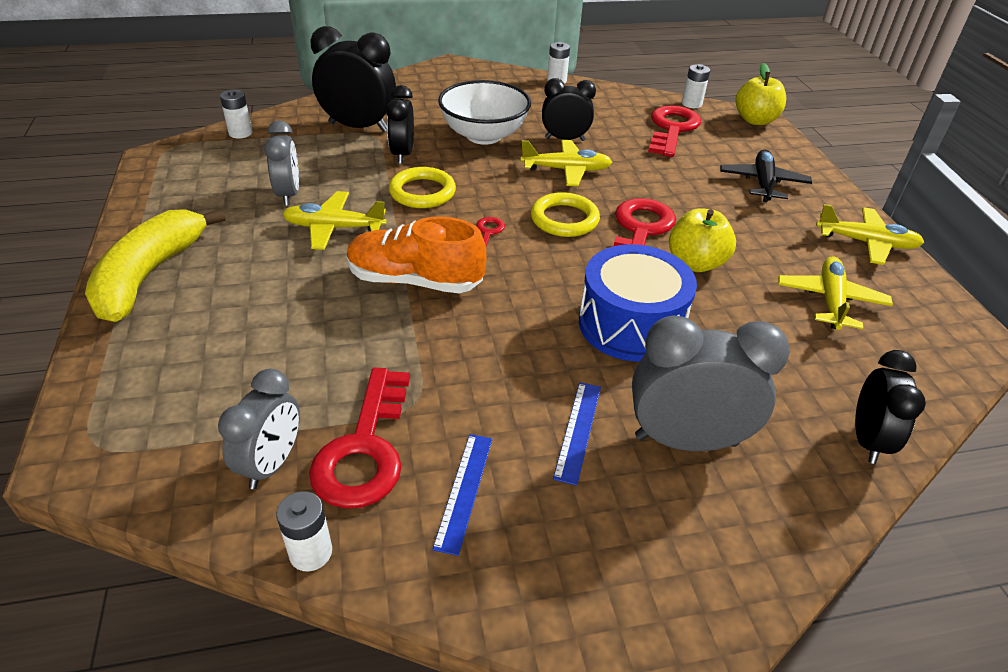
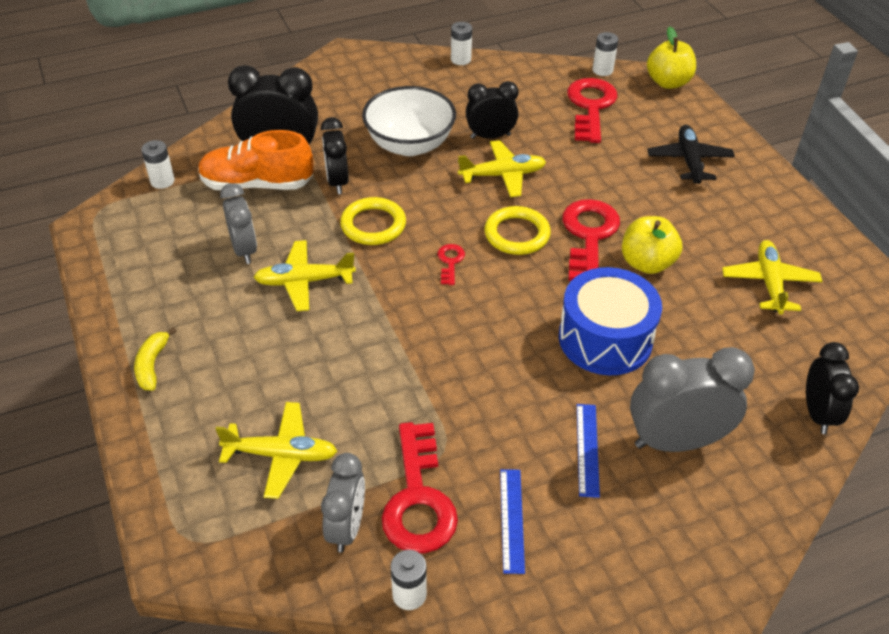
camera: 10 degrees left, 5 degrees up
(149, 275) = (152, 365): yellow banana -> yellow banana, size x0.46
(415, 281) = (401, 327): orange shoe -> orange shoe (257, 184)
(866, 243) = (791, 215): yellow plane -> yellow plane (281, 455)

